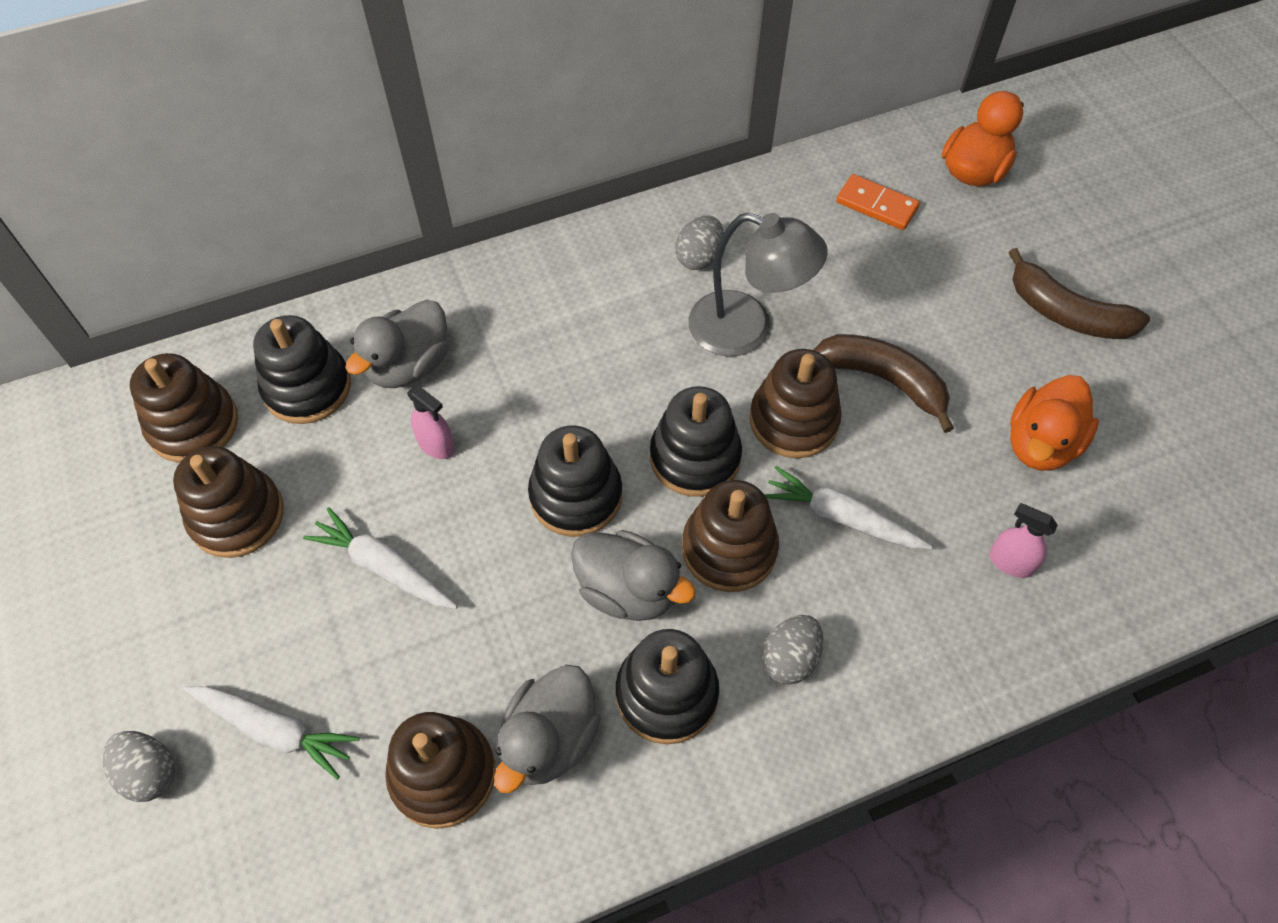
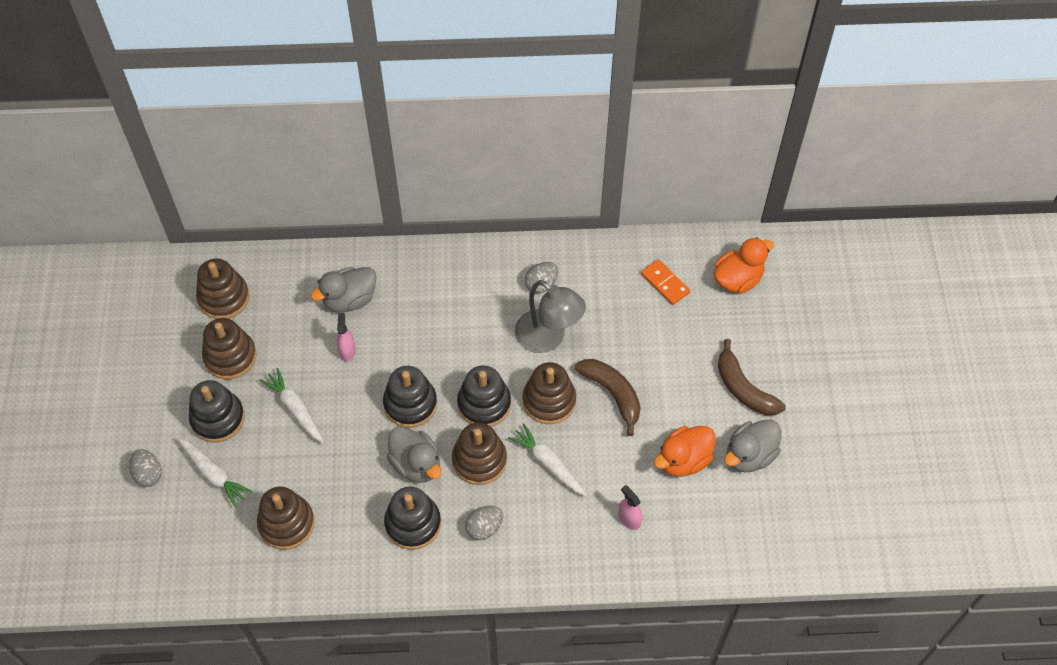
camera: 20 degrees right, 0 degrees up
(307, 387) = (290, 295): black stacking toy -> black stacking toy (218, 418)
(436, 445) = (347, 351): pink spray bottle -> pink spray bottle turned 150 degrees counterclockwise
(549, 739) = (345, 525): grey duck -> grey duck (749, 455)

